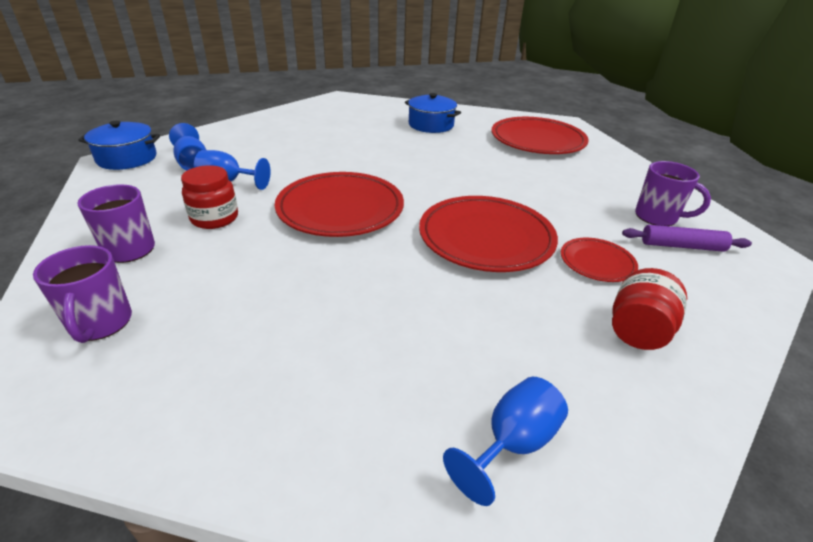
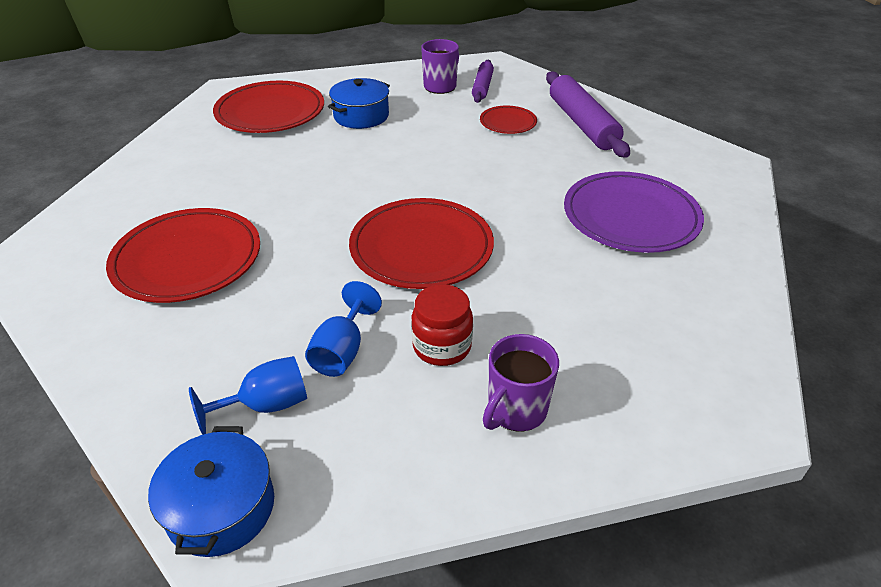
camera: 85 degrees left, 5 degrees up
(100, 323) = (645, 391): purple mug -> none
(395, 352) = (630, 217): none -> purple plate
(431, 125) = (193, 177): blue pot -> blue pot (361, 116)
(486, 238) = (476, 165): red plate -> red plate (187, 260)
(512, 443) = (688, 179): blue goblet -> none
(637, 330) = (582, 123): red jar -> purple rolling pin

